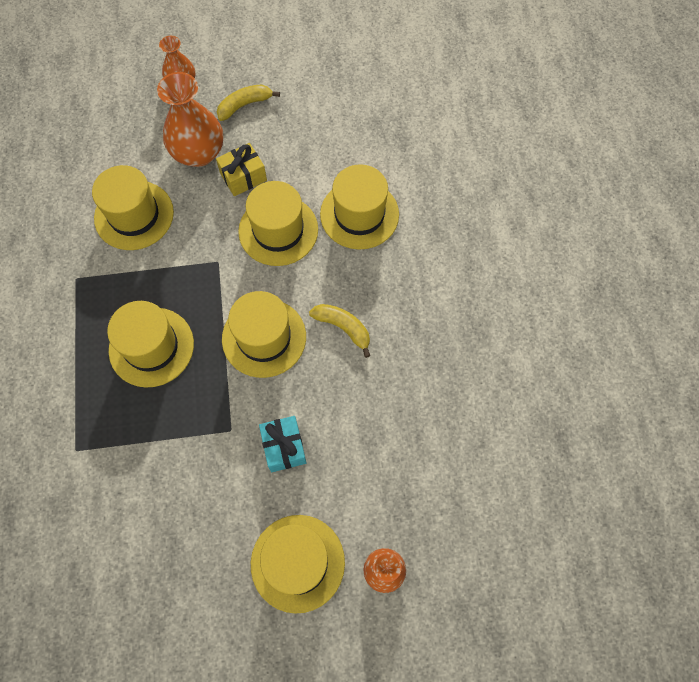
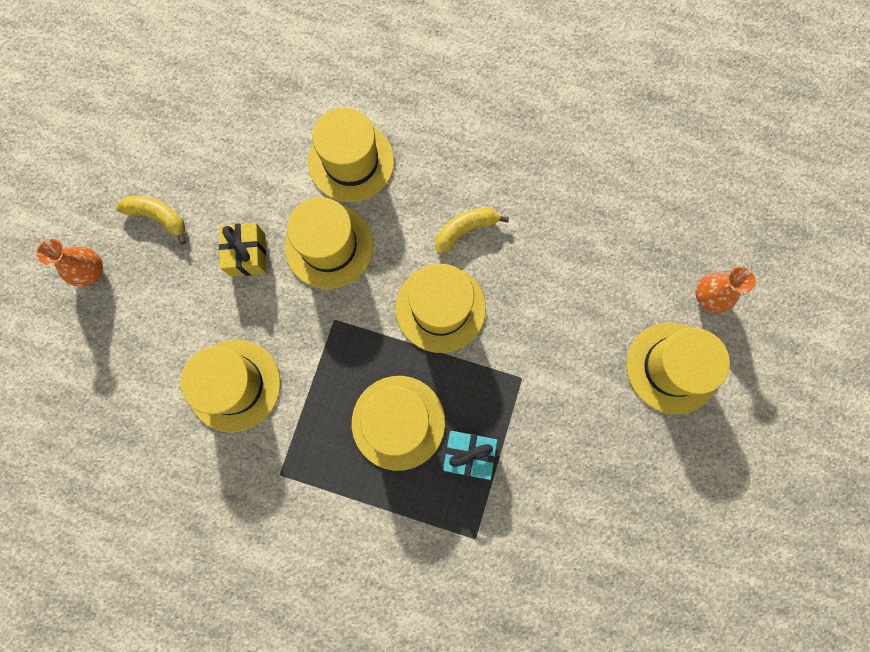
camera: 65 degrees left, 10 degrees up
(198, 153) = (193, 289): orange vase -> none
(244, 105) = (158, 217): yellow banana -> yellow banana turned 120 degrees clockwise
(284, 447) = (560, 335): turquoise gift -> turquoise gift (468, 454)

